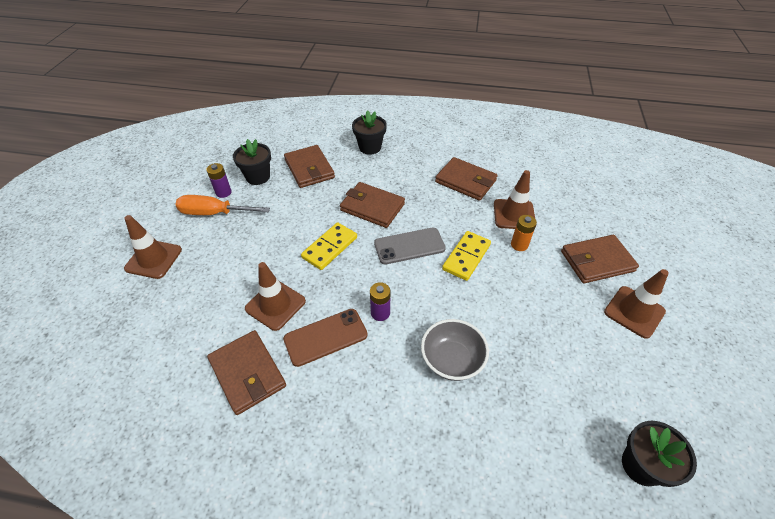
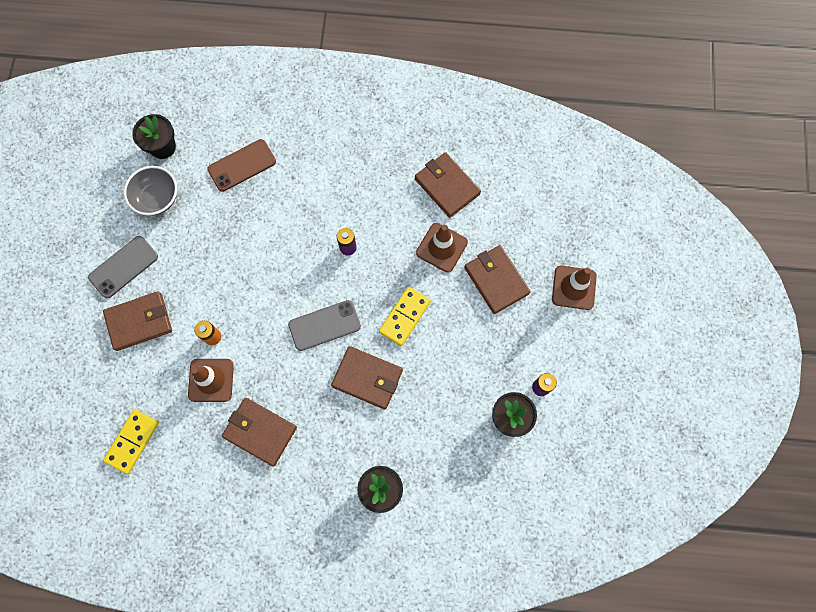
camera: 175 degrees right, 25 degrees up
(214, 213) = (538, 354): orange screwdriver -> none
(309, 169) = (451, 438): brown wallet -> brown wallet (496, 280)
(325, 337) = (391, 221): brown phone -> brown phone (242, 165)
(452, 360) = (287, 210): grey bowl -> grey bowl (157, 198)
(466, 257) = (267, 316): yellow domino -> yellow domino (132, 441)
(634, 312) = (123, 267): brown traffic cone -> grey phone

